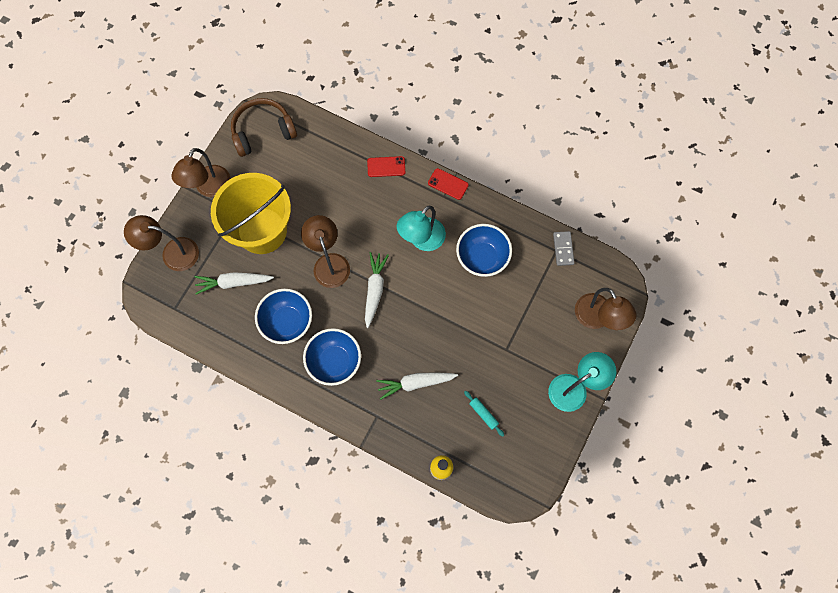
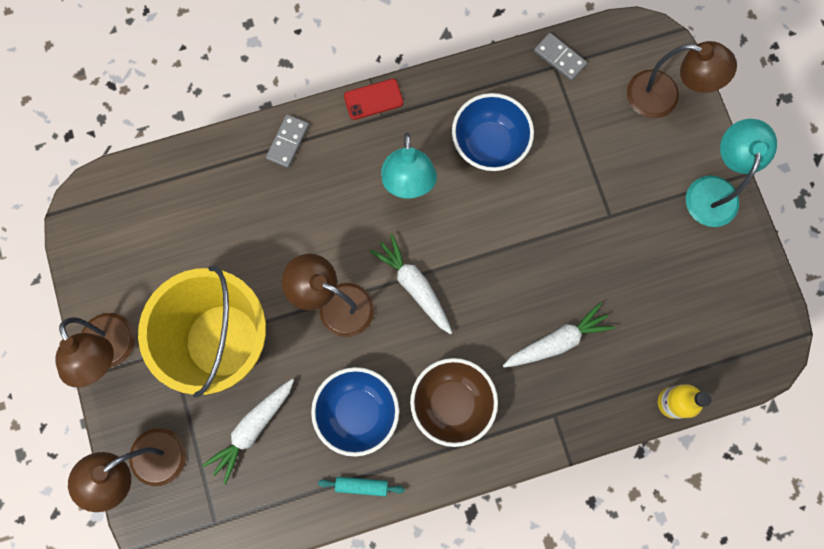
camera: 45 degrees left, 5 degrees up
(263, 131) = (107, 231): brown headphones -> none
(334, 362) = (452, 403): blue bowl -> brown bowl
(386, 167) = (288, 142): red phone -> grey domino
(415, 383) = (557, 341): white carrot -> white carrot turned 150 degrees counterclockwise
(483, 414) = (655, 304): turquoise rolling pin -> turquoise rolling pin (361, 486)

